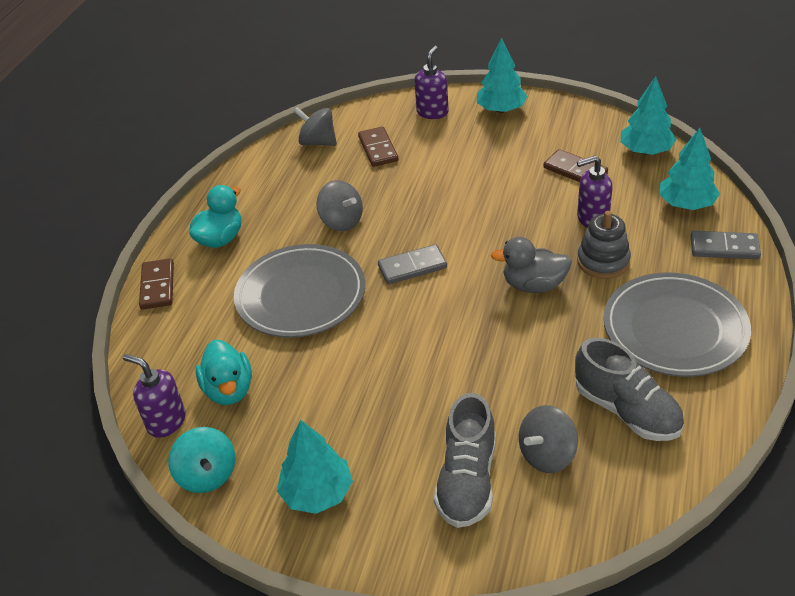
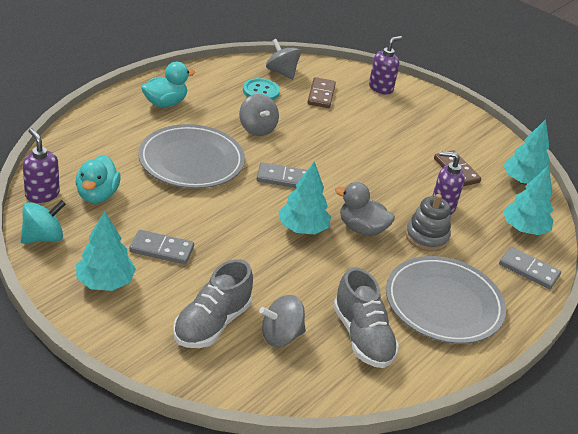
camera: 15 degrees right, 5 degrees down
(157, 286) = (100, 113): brown domino -> none
(207, 475) = (43, 237): turquoise spinning top -> turquoise spinning top turned 120 degrees counterclockwise
(313, 175) = (261, 91): none -> turquoise button
(348, 419) = (161, 249): none -> grey domino
(501, 109) = (434, 108): turquoise tree -> turquoise tree (302, 228)

